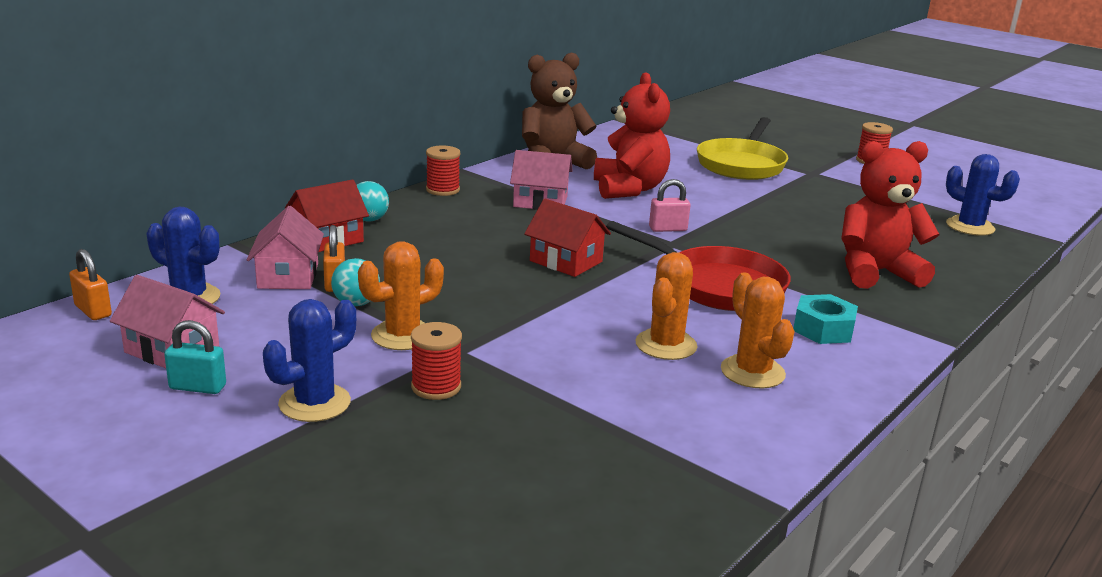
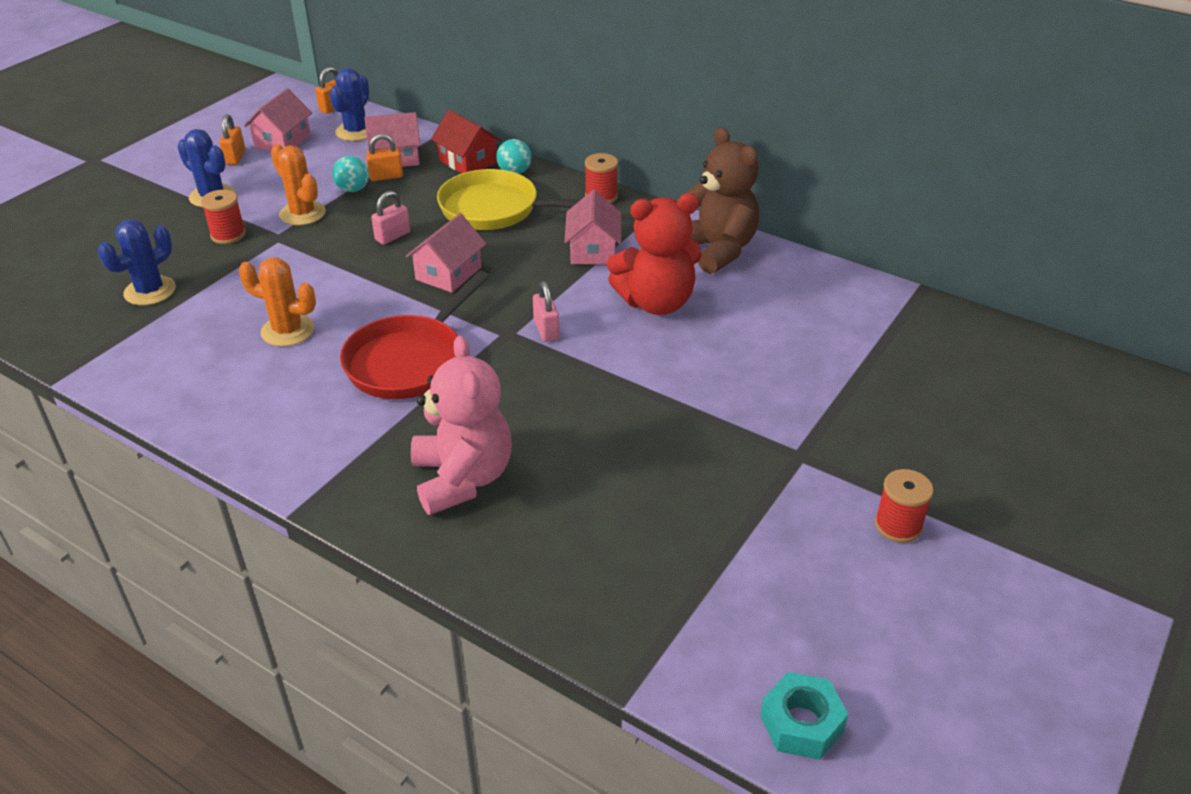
camera: 85 degrees right, 15 degrees up
(198, 387) = (235, 157): turquoise padlock -> orange padlock
(481, 284) = (392, 236): none -> pink padlock
(566, 261) = (448, 273): red house -> pink house
(742, 164) = (796, 390): yellow pan -> yellow pan (496, 210)
(752, 372) = (239, 376): orange cactus -> none
(823, 329) = (319, 424): turquoise nut -> turquoise nut (801, 723)
(876, 272) = (462, 478): red teddy bear -> pink teddy bear
(970, 227) = (645, 598): blue cactus -> blue cactus (150, 291)

